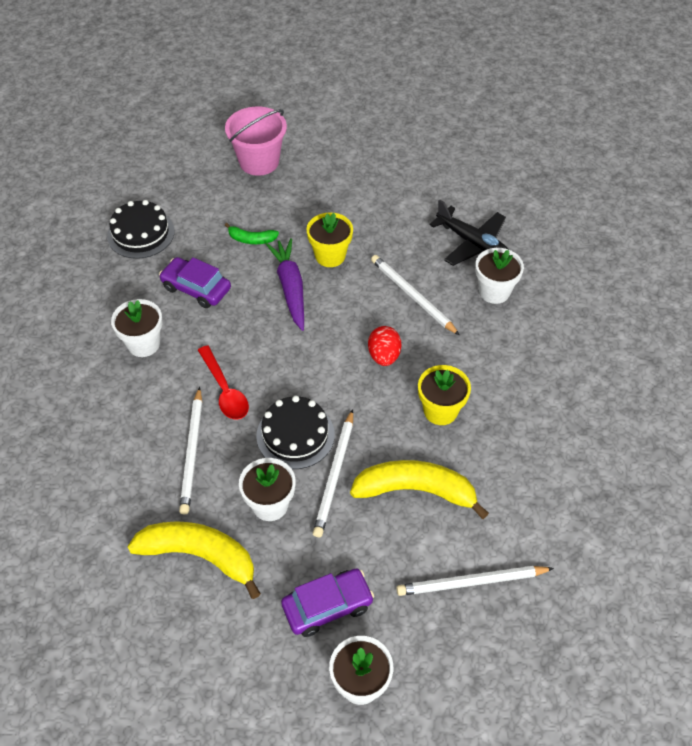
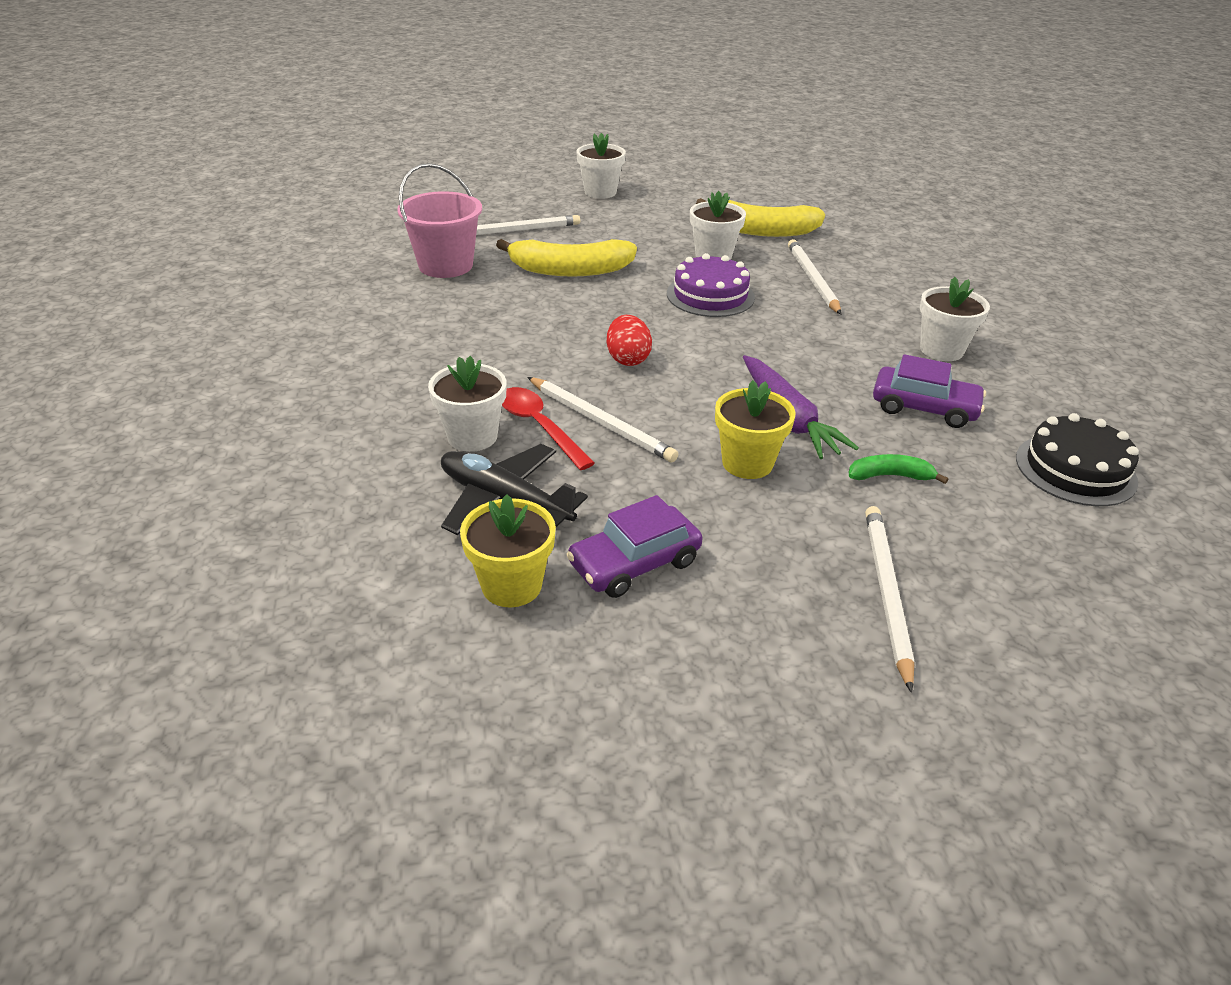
camera: 170 degrees right, 15 degrees down
(225, 390) = (810, 320): red spoon -> red spoon (539, 426)
(259, 162) = (977, 621): pink bucket -> pink bucket (445, 265)
(295, 435) = (710, 295): black cake -> purple cake
(327, 606) = (637, 216): purple car -> purple car (634, 563)
(335, 475) = (656, 274): white pencil -> white pencil (886, 593)
(440, 411) = (548, 320): yellow flower pot -> yellow flower pot (511, 585)

